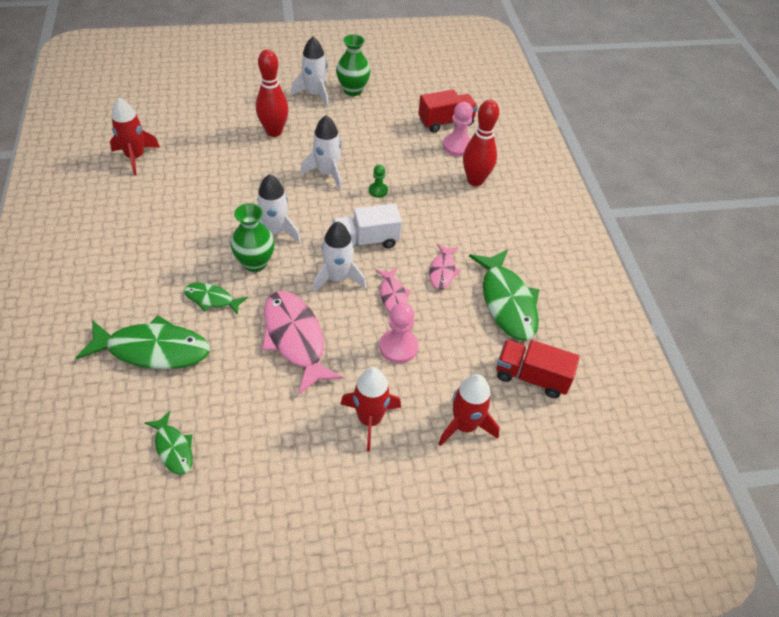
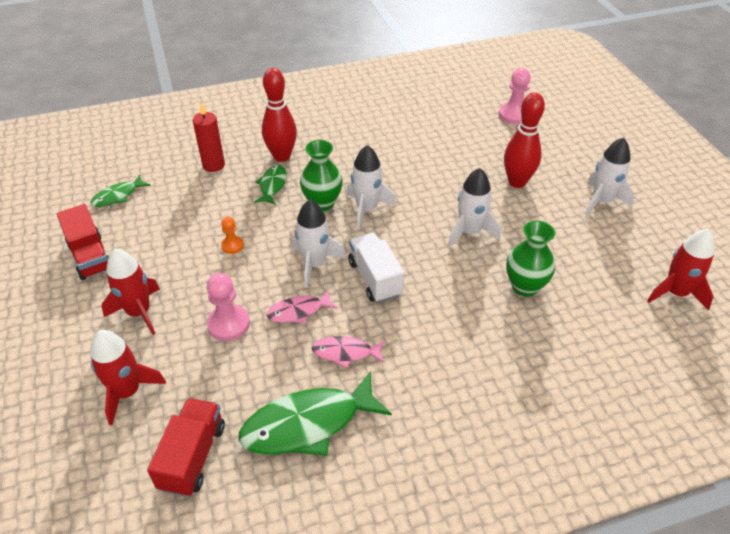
camera: 85 degrees right, 5 degrees down
(135, 157) = (434, 107): red rocket -> red rocket (675, 293)
(153, 350) = (213, 165): green fish -> red candle
(295, 339) = (232, 245): pink fish -> orange pawn
(353, 90) = (632, 232): green vase -> green vase (525, 286)
(378, 191) = (459, 278): green pawn -> none
(446, 122) = (627, 331): red truck -> red truck (90, 257)
(457, 146) = (582, 348): pink pawn -> pink pawn (513, 115)
(475, 180) = (521, 374): red bowling pin -> red bowling pin (282, 156)

